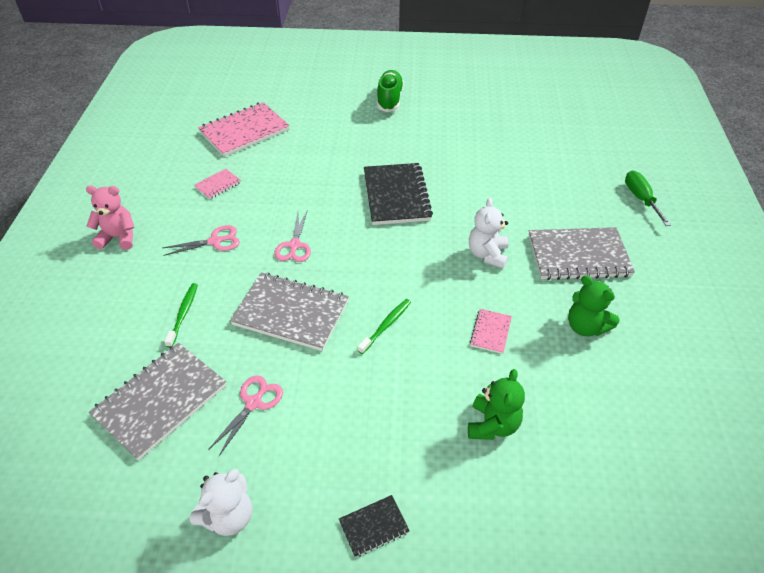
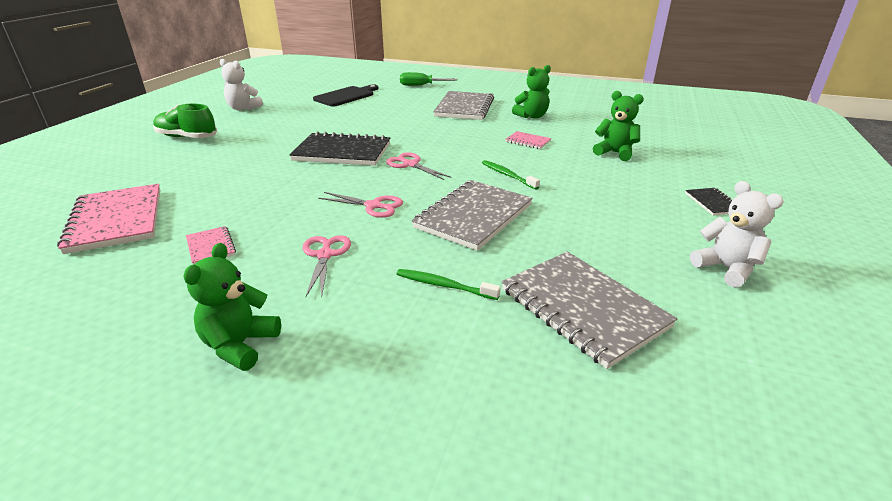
camera: 75 degrees left, 15 degrees down
(118, 237) = (240, 345): pink teddy bear -> green teddy bear
(253, 403) = (590, 246): pink scissors -> pink scissors (410, 164)
(487, 254) = (445, 131): white teddy bear -> white teddy bear (243, 108)
(555, 151) = (346, 96): none -> black cutting board

